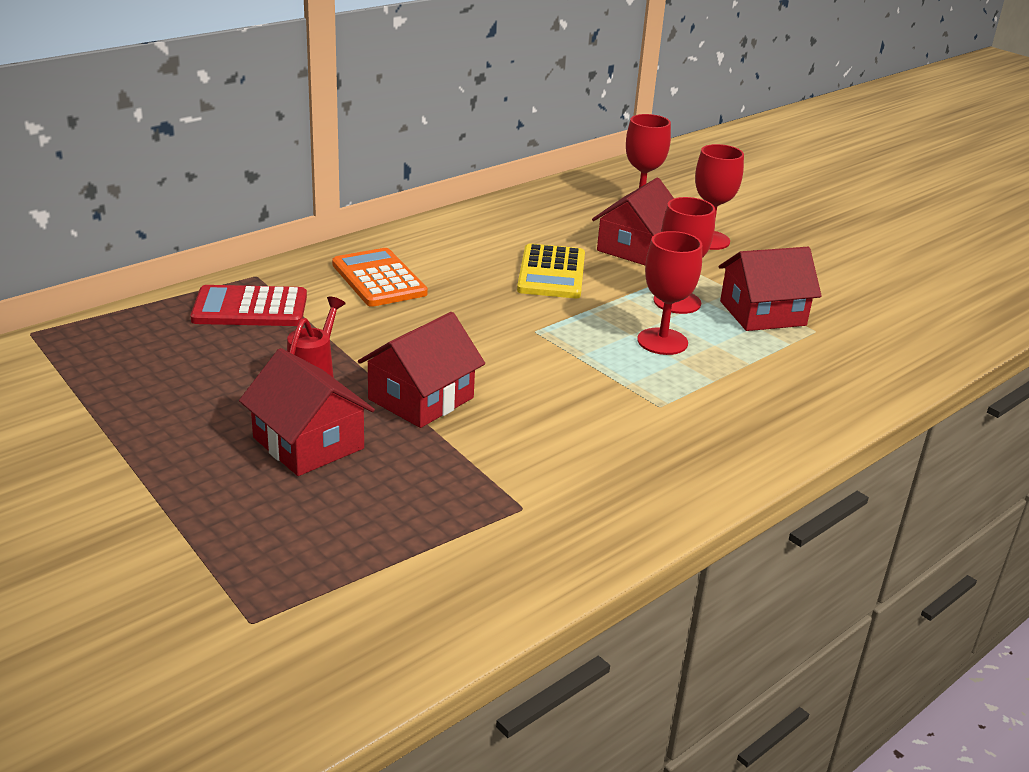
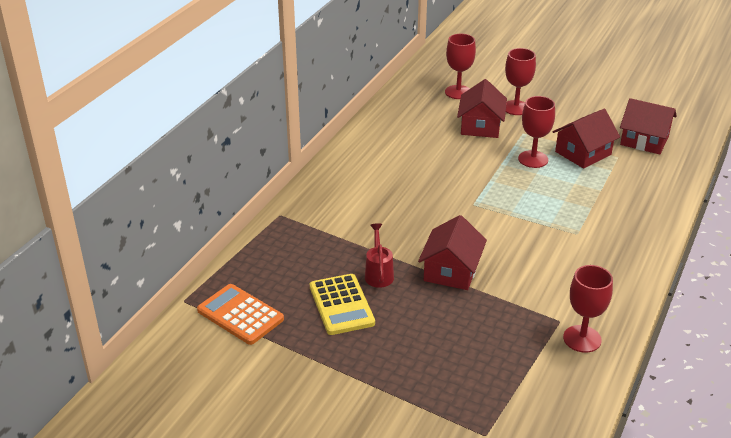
camera: 20 degrees left, 5 degrees up
(250, 308) = (299, 240): red calculator -> none
(308, 443) = (417, 320): red house -> red house (644, 140)
(379, 279) = (355, 194): orange calculator -> orange calculator (240, 315)
(551, 273) = (449, 159): yellow calculator -> yellow calculator (341, 305)
(662, 341) = (546, 190): red goblet -> red goblet (582, 339)

